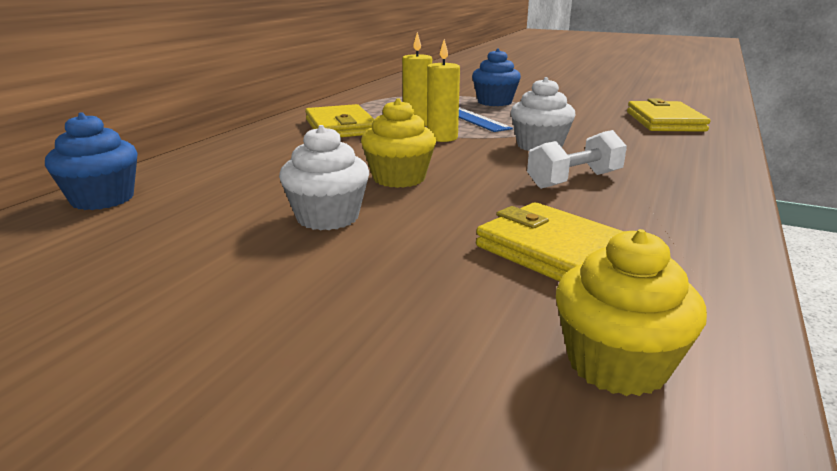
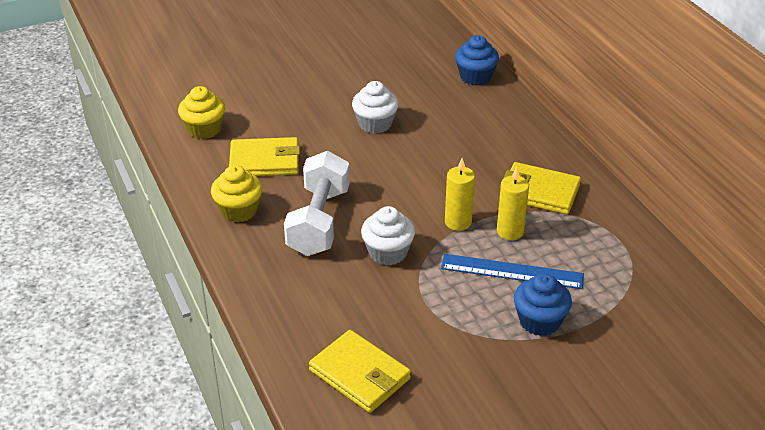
camera: 130 degrees right, 15 degrees up
(399, 178) = (399, 165): yellow cupcake -> yellow cupcake (239, 210)
(574, 180) = (319, 221): white dumbbell -> white dumbbell, size x1.62

